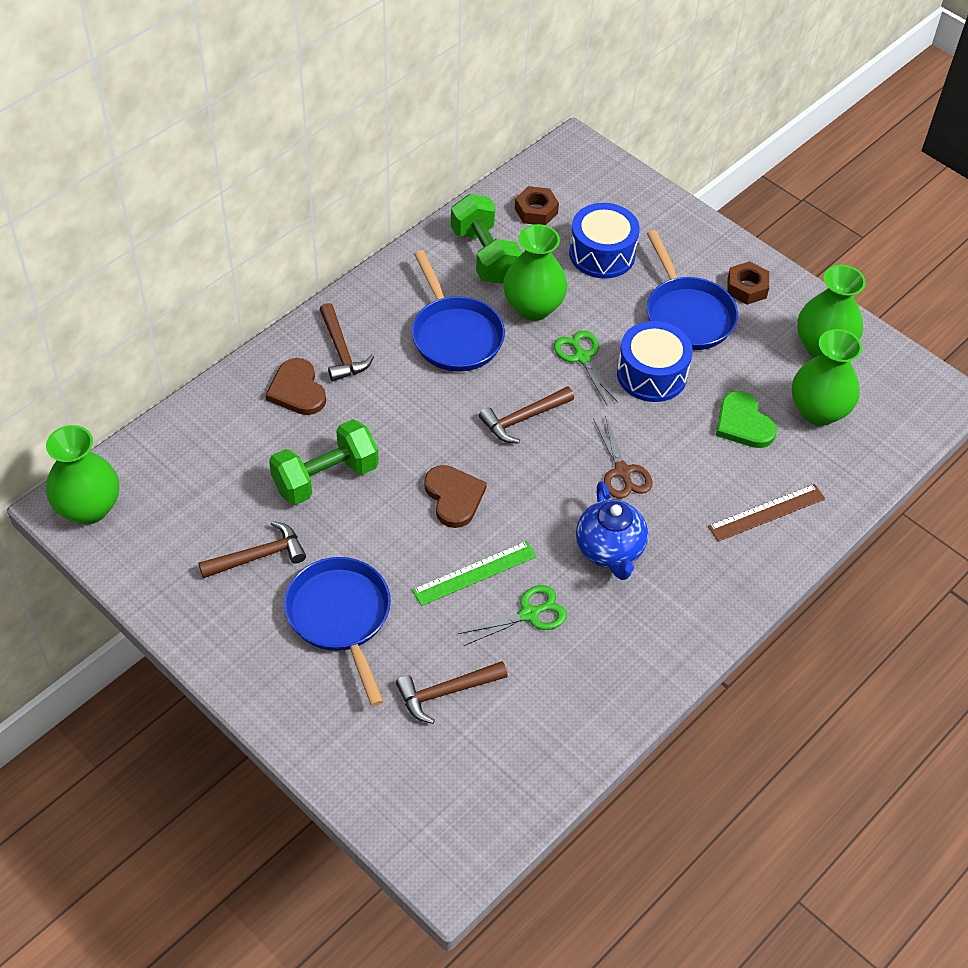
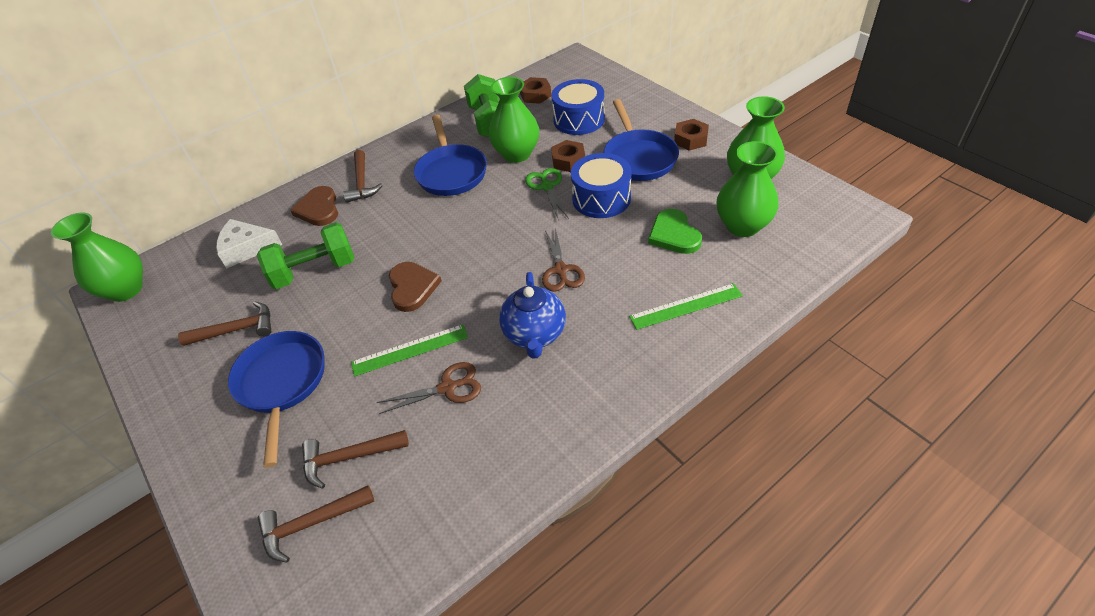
camera: 15 degrees right, 5 degrees down
(224, 448) = (246, 248): none -> white cheese
(523, 419) = (487, 230): brown hammer -> brown hammer (311, 524)
(529, 614) = (447, 388): green scissors -> brown scissors
(601, 318) = (568, 160): none -> brown nut
(767, 513) = (686, 306): brown ruler -> green ruler

